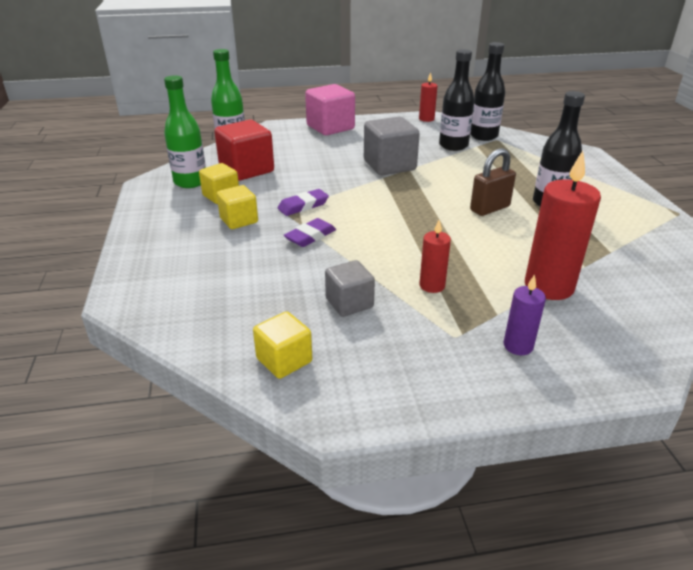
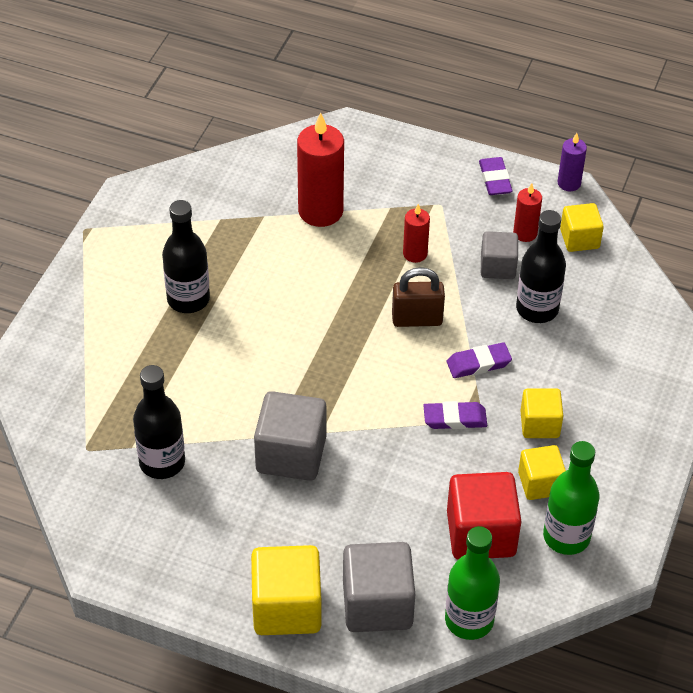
camera: 150 degrees left, 15 degrees up
(285, 138) = (377, 604): none -> grey cube
(330, 127) = (286, 608): pink cube -> yellow cube
(426, 119) = (117, 562): red candle -> red candle (525, 233)
(427, 387) = (495, 179): none -> purple eraser
(483, 136) = (93, 467): black bottle -> black bottle (537, 309)
(489, 208) = (260, 320): brown padlock -> brown padlock (417, 319)
(518, 346) = (403, 178): purple candle -> purple candle (569, 183)

